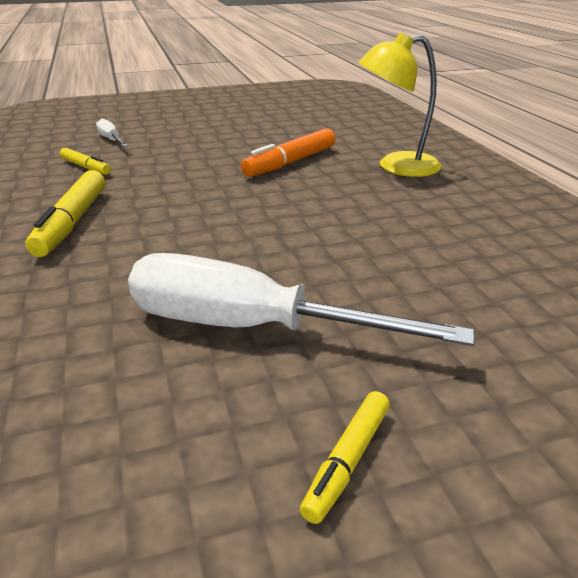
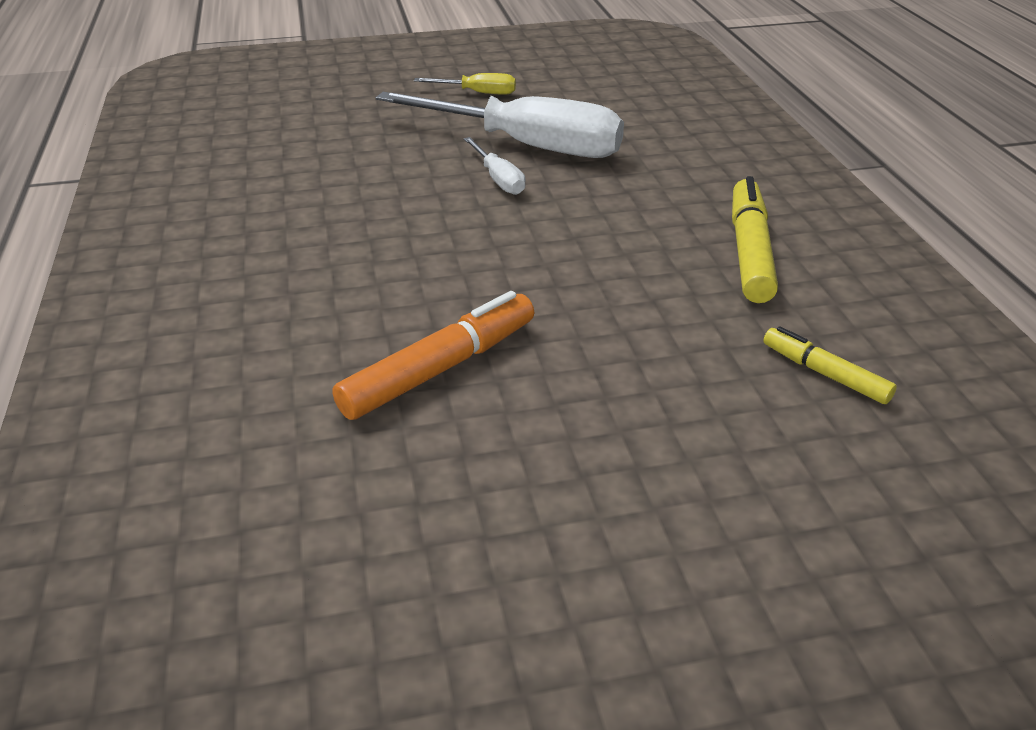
camera: 175 degrees left, 5 degrees up
(111, 140) = (850, 488): white screwdriver -> white screwdriver (498, 179)
(348, 460) = (478, 93): yellow marker -> yellow screwdriver
(396, 166) = (253, 345): yellow lamp -> none

